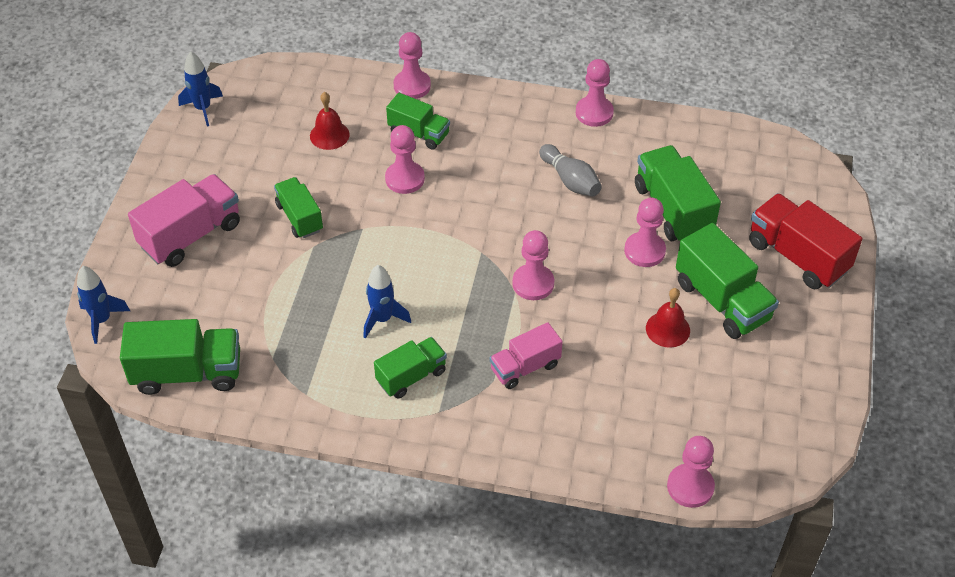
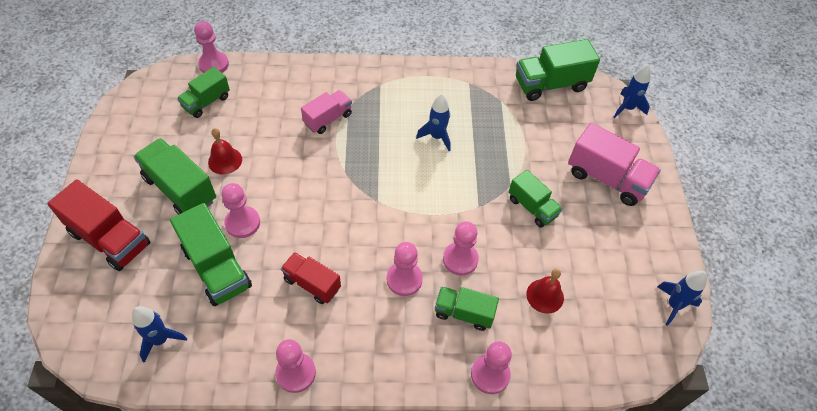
camera: 165 degrees right, 5 degrees up
(191, 235) = (607, 178): pink truck -> pink truck turned 90 degrees counterclockwise
(411, 376) = (404, 102): green truck -> green truck (206, 102)
(533, 283) = (331, 180): pink pawn -> pink pawn (404, 279)
(570, 180) = (312, 284): grey bowling pin -> red truck
(726, 156) = (160, 340): none -> blue rocket

